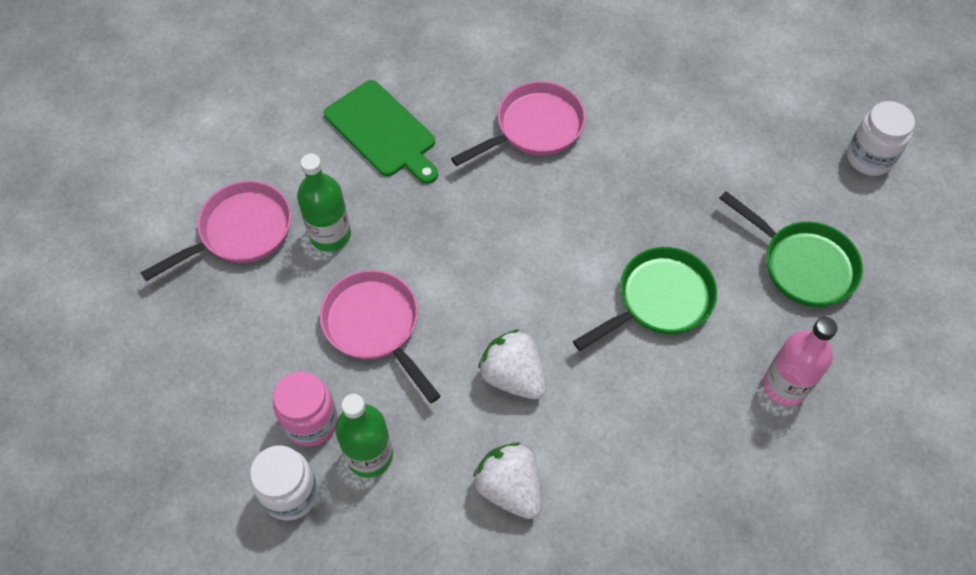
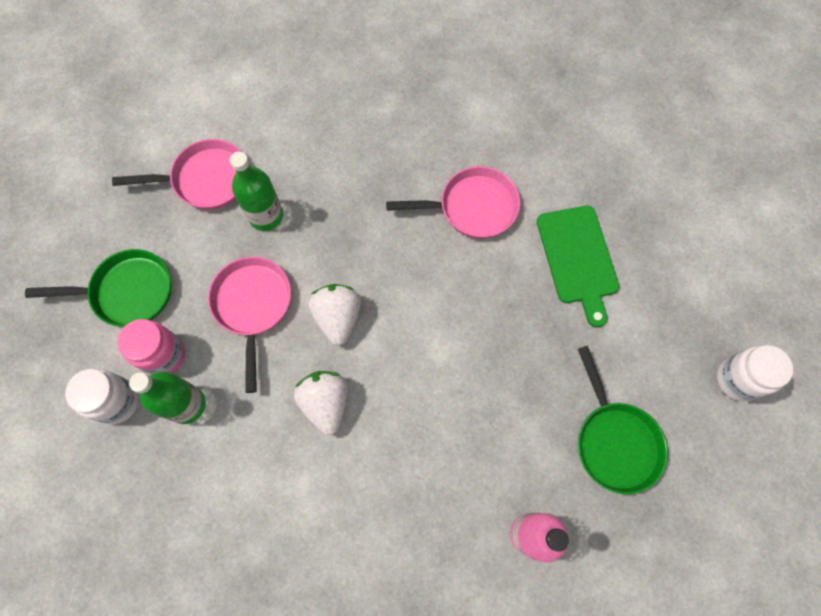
camera: 30 degrees right, 10 degrees up
(383, 131) = (355, 151): green cutting board -> green cutting board (578, 258)
(509, 488) = (267, 489): white strawberry -> white strawberry (338, 317)
(659, 300) = (476, 405): green pan -> green pan (127, 292)

